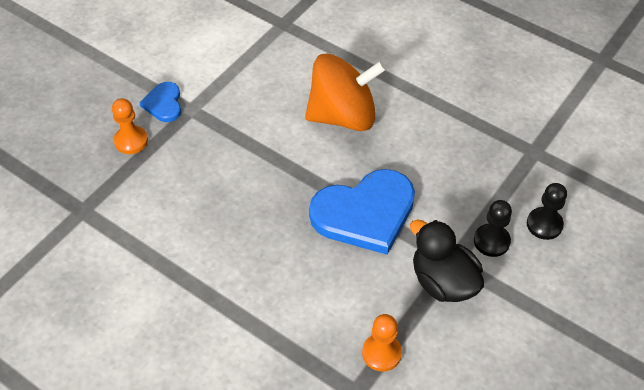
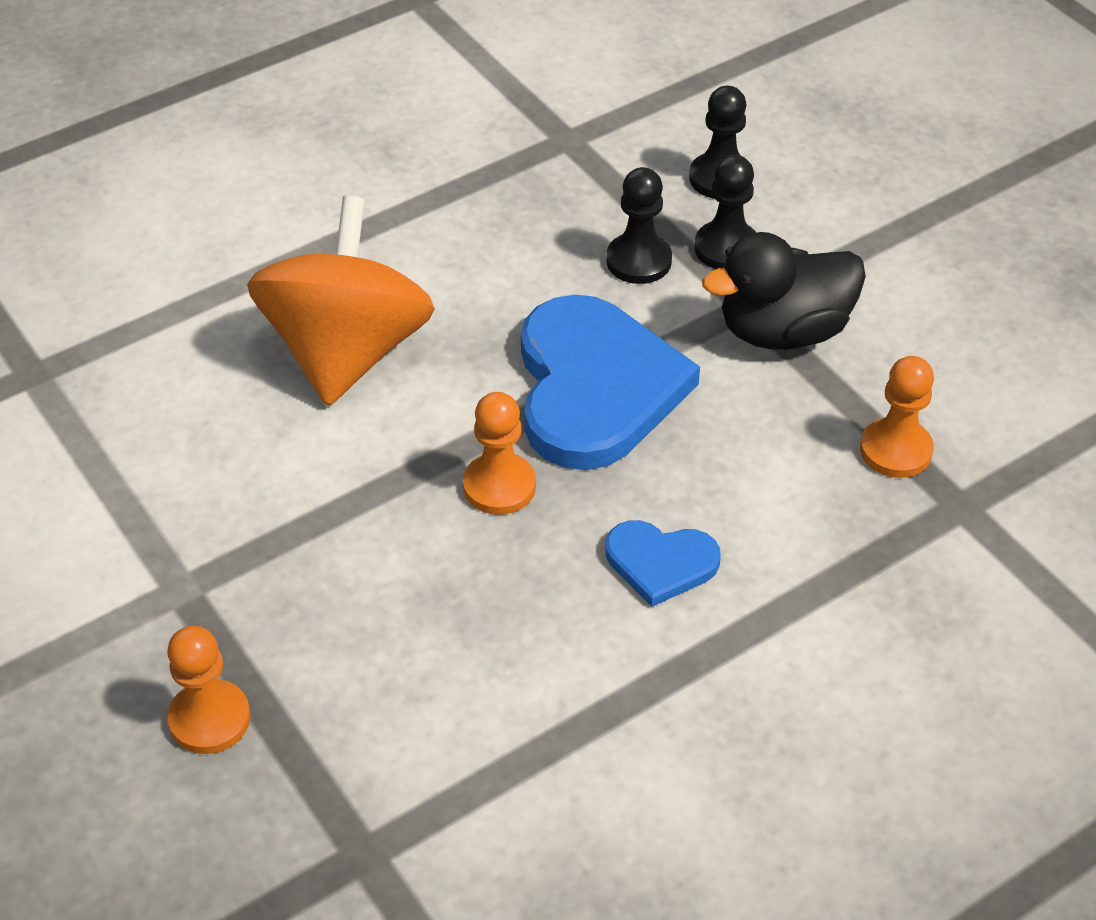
camera: 70 degrees left, 5 degrees down
(164, 104) = (134, 634): blue heart -> blue heart (660, 563)
(287, 195) = (499, 486): none -> orange pawn
(461, 206) = (638, 261): none -> black pawn

